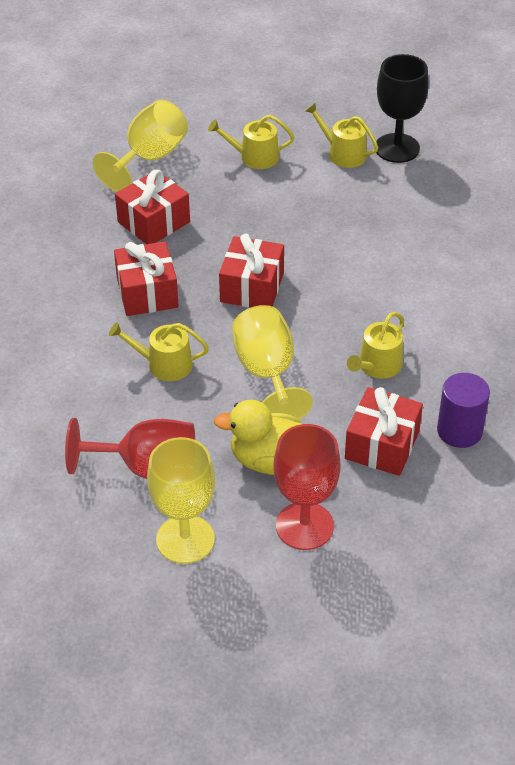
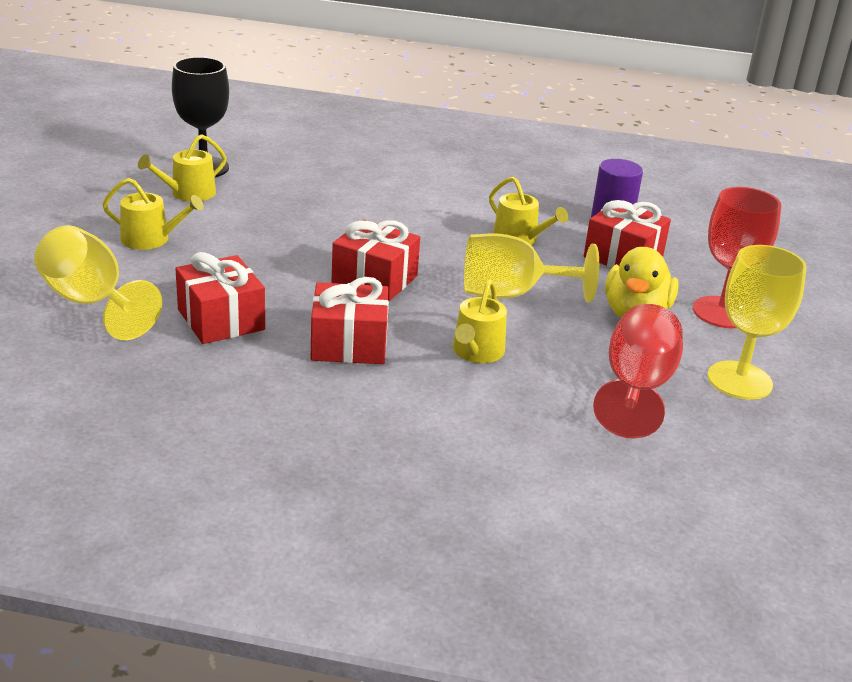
camera: 80 degrees left, 15 degrees down
(254, 157) = (151, 239): yellow watering can -> yellow watering can turned 90 degrees counterclockwise

